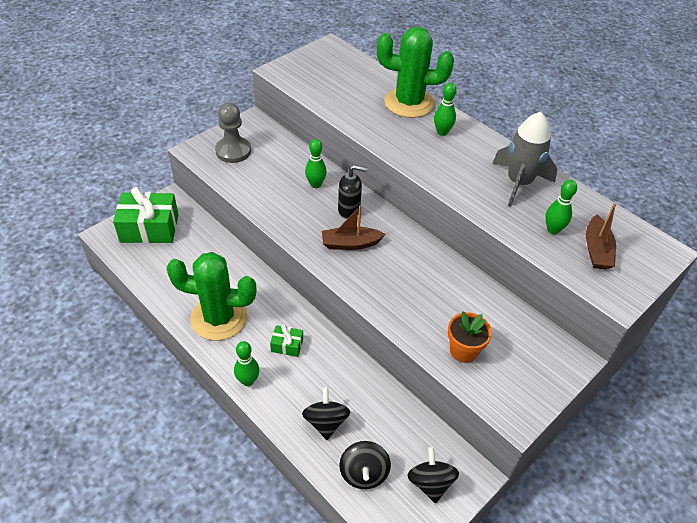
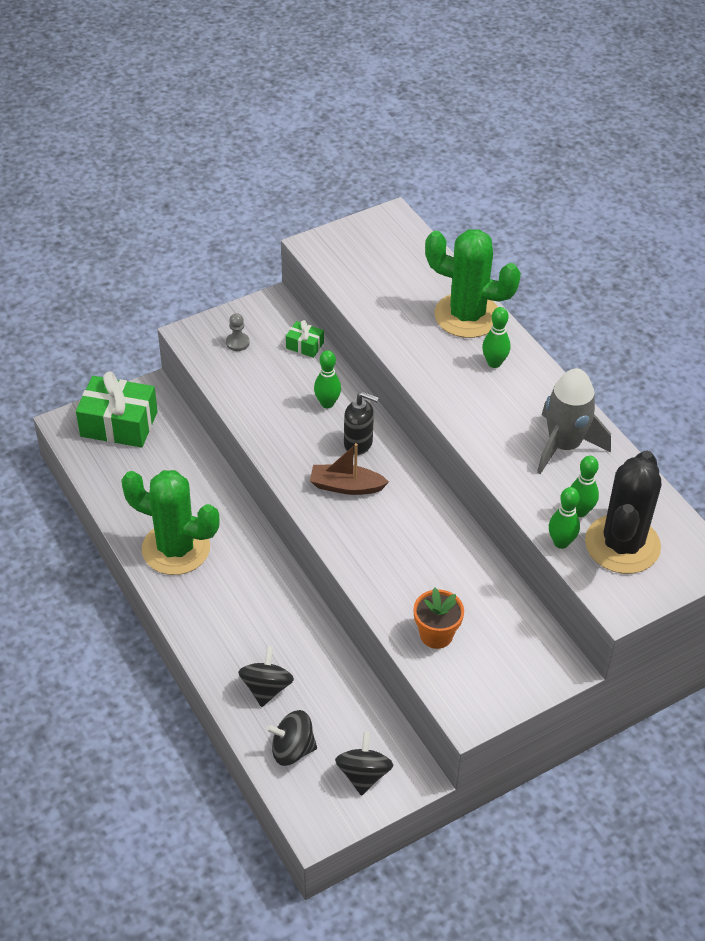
camera: 15 degrees right, 0 degrees up
(233, 151) = (237, 343): grey pawn -> grey pawn, size x0.52
(248, 381) = (191, 626): green bowling pin -> green bowling pin (561, 542)
(287, 345) = (246, 595): green gift -> green gift (305, 345)
(364, 473) = (292, 749): black spinning top -> black spinning top turned 75 degrees clockwise
(596, 250) = (622, 544): brown boat -> black cactus

